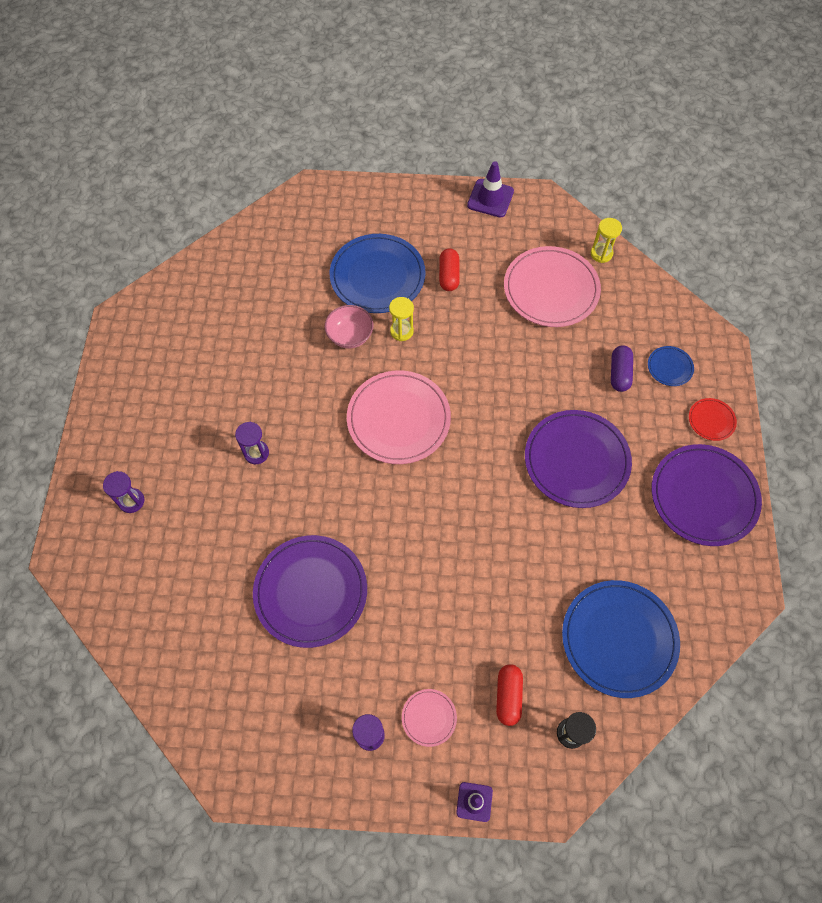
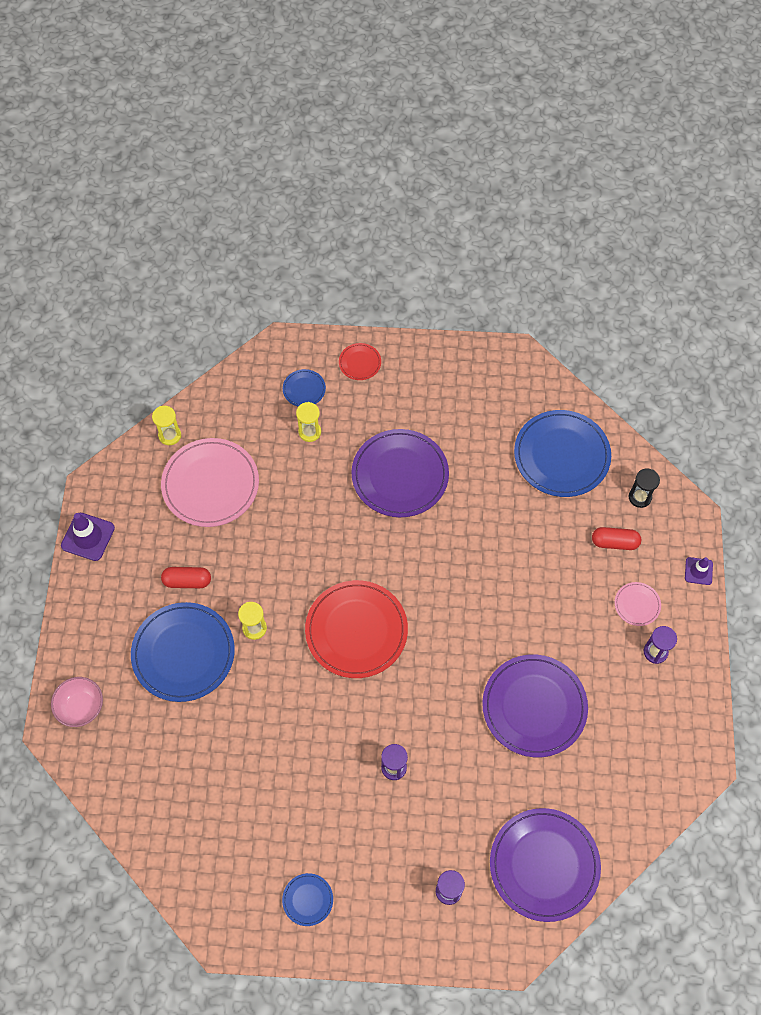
camera: 90 degrees left, 0 degrees up
(141, 381) = (307, 900): none -> blue plate
(350, 336) = (258, 680): pink bowl -> pink bowl (81, 707)
(398, 419) = (356, 630): pink plate -> red plate
(619, 373) = (309, 432): purple capsule -> yellow hourglass
(703, 496) = (433, 378): purple plate -> purple plate (544, 865)

